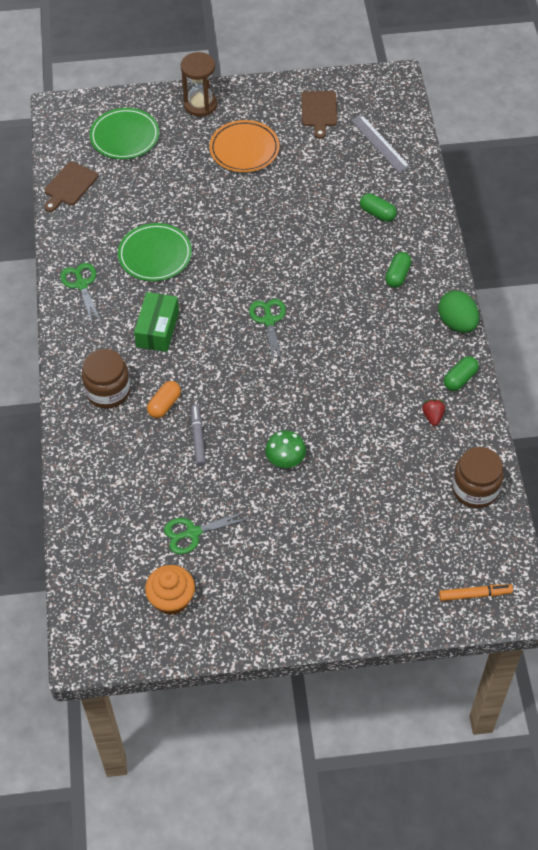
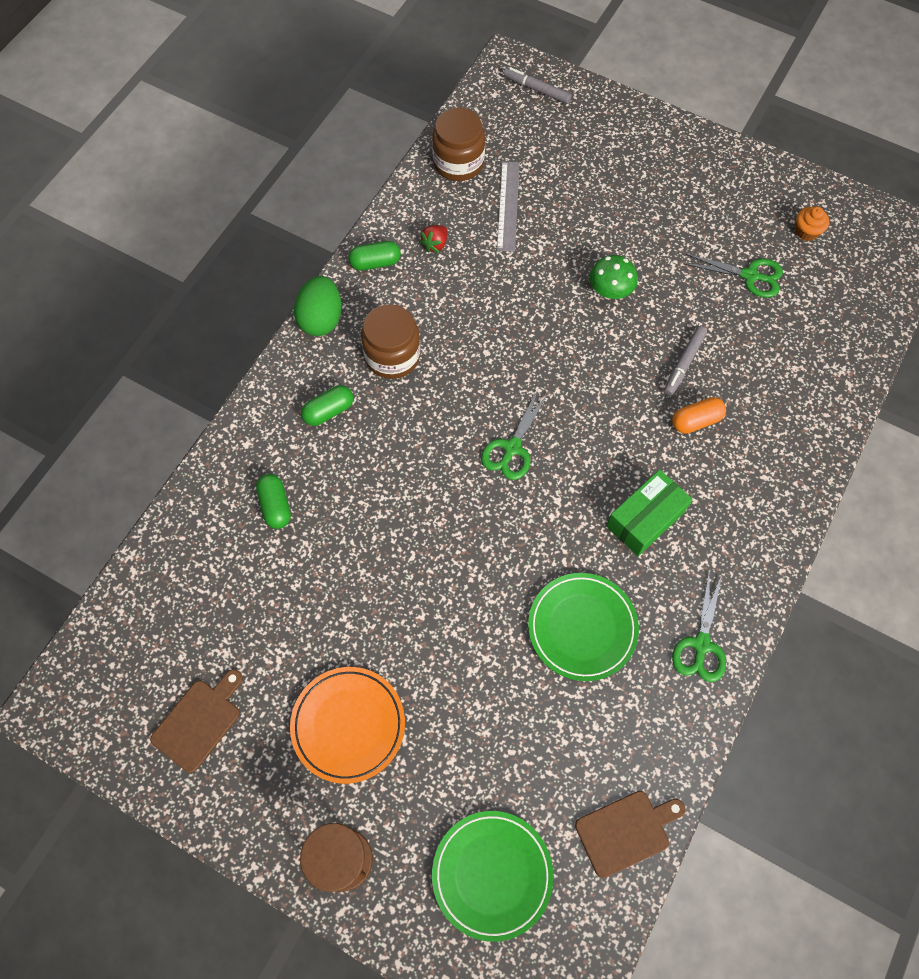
camera: 145 degrees left, 10 degrees up
(108, 391) = (749, 476): brown jar -> brown jar (392, 356)
(171, 599) = (806, 231): orange cupcake -> orange cupcake, size x0.61
(380, 143) = (175, 609): grey ruler -> grey ruler (508, 206)
(474, 594) = (537, 90): orange marker -> grey marker

